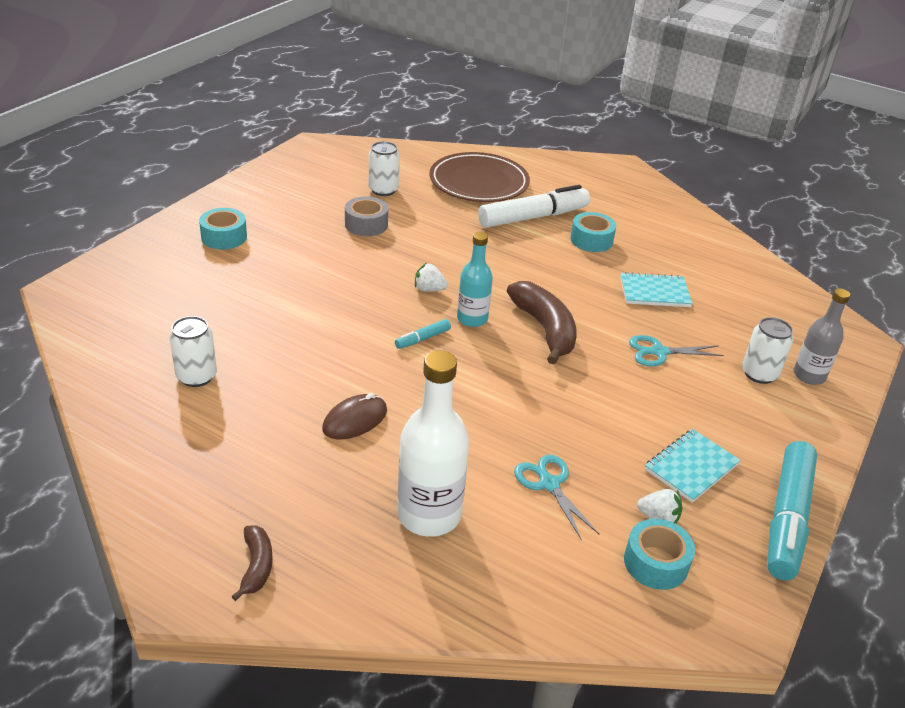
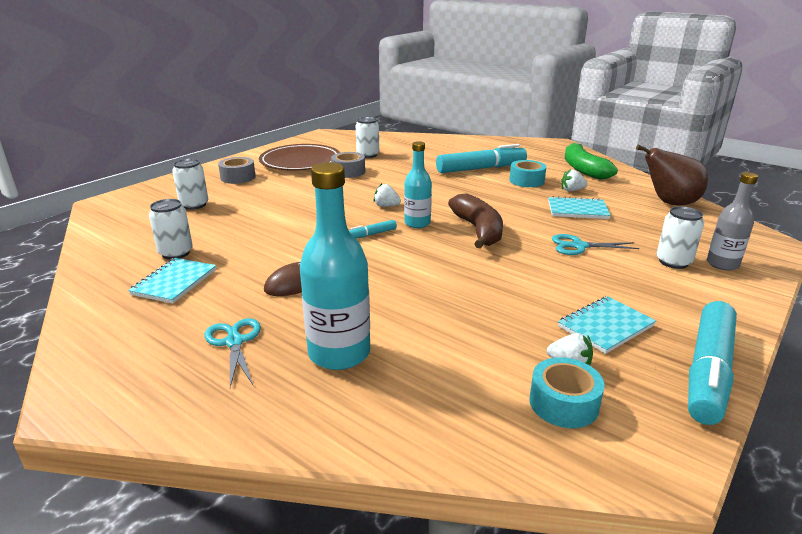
camera: 10 degrees right, 10 degrees down
(186, 291) = (194, 205): none -> white can
(214, 423) = (174, 282): none -> turquoise notebook
(224, 237) = (238, 177): turquoise tape -> grey tape
(256, 566) = (159, 387): brown banana -> none
(429, 515) = (339, 353): white bottle -> turquoise bottle
(479, 182) = (442, 151): brown plate -> brown plate (300, 162)
(533, 217) = (481, 169): white marker -> turquoise marker
(549, 484) = (462, 334): turquoise scissors -> turquoise scissors (234, 342)
(646, 257) = (572, 190): none -> white strawberry
(657, 218) = (583, 169): none -> green banana
(757, 278) = (669, 203): none -> brown pear

